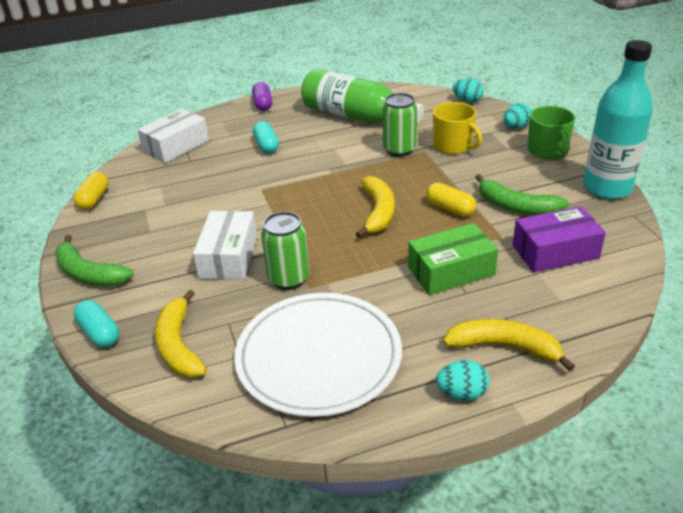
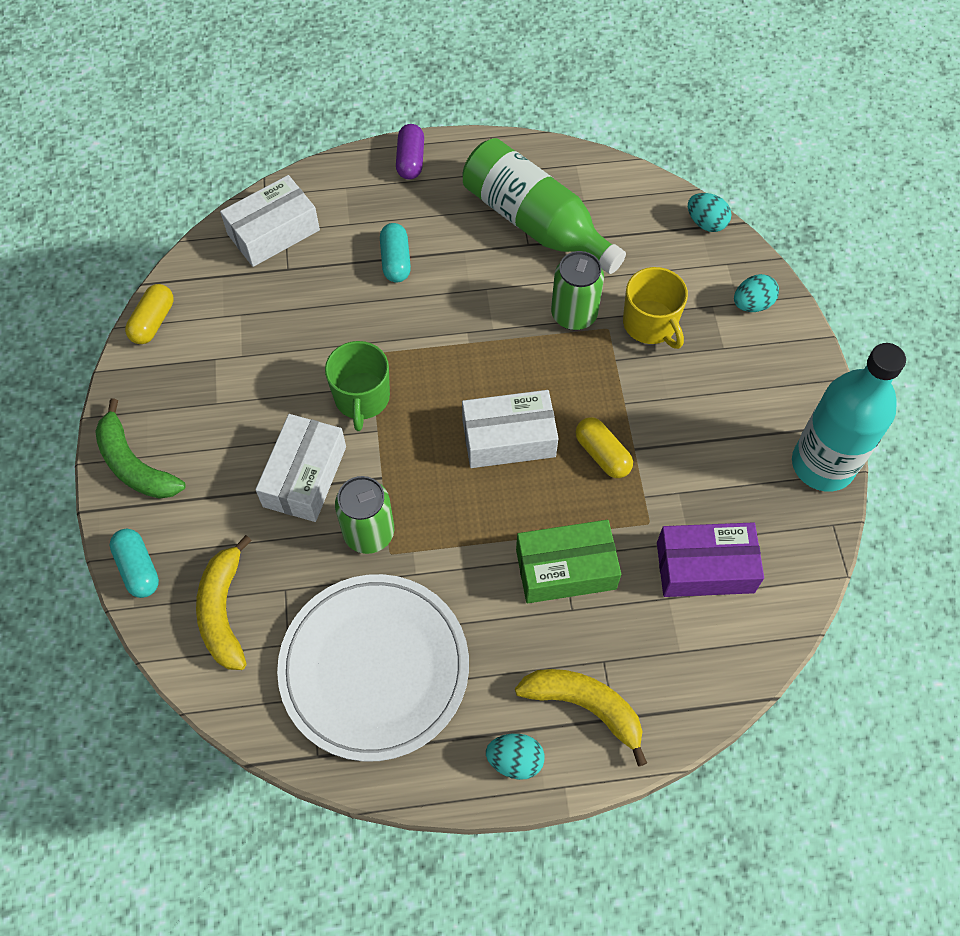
camera: 10 degrees right, 25 degrees up
(378, 212) = (508, 438): yellow banana -> white box
(516, 207) = (689, 472): green banana -> none
(547, 151) = (775, 367): green mug -> green mug (362, 398)

